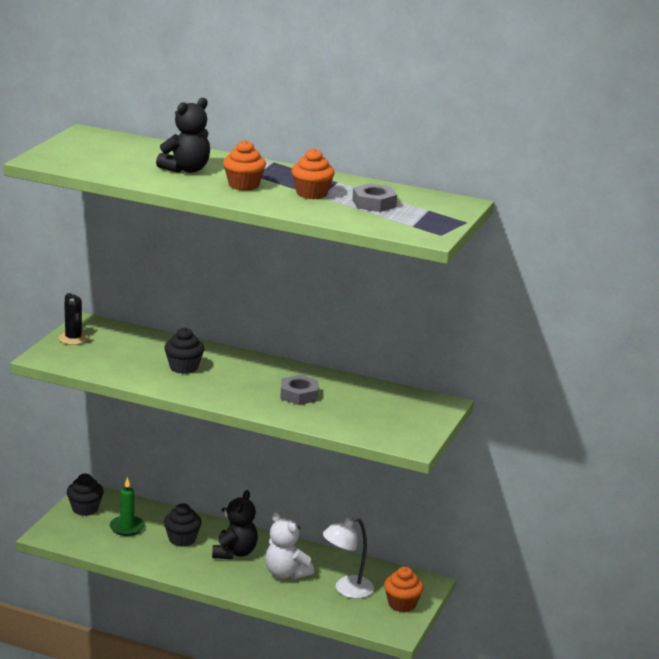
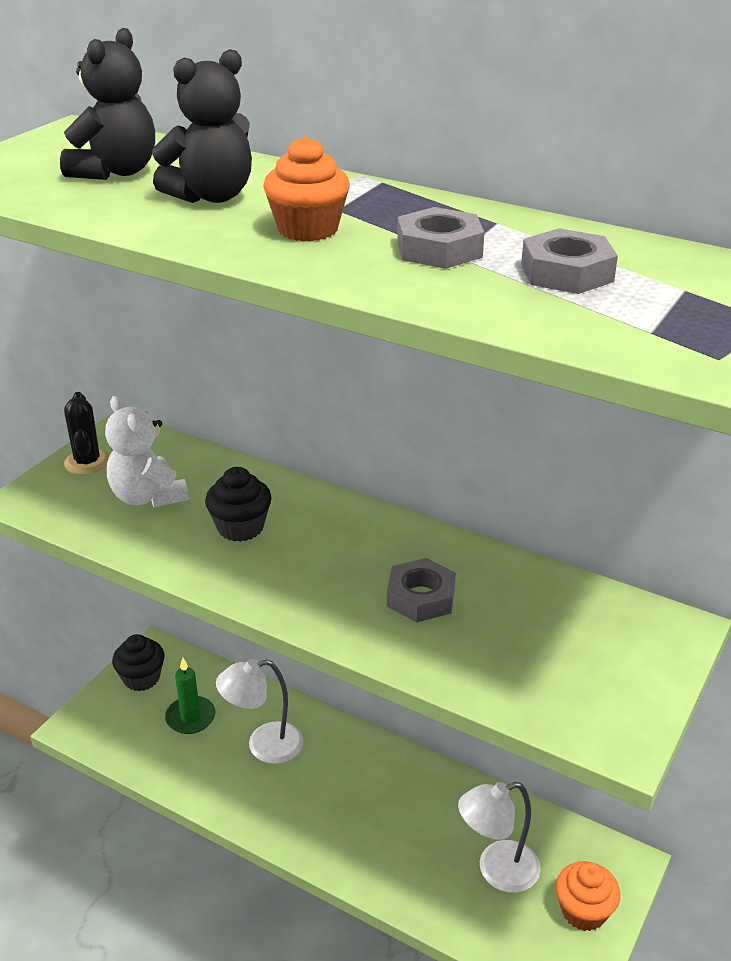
camera: 10 degrees right, 10 degrees up
(182, 539) = (263, 745): black cupcake -> white lamp
(234, 553) = (335, 778): black teddy bear -> black teddy bear (116, 172)
(286, 573) = (406, 828): white teddy bear -> white teddy bear (148, 497)
(311, 194) = (439, 249): orange cupcake -> grey nut

